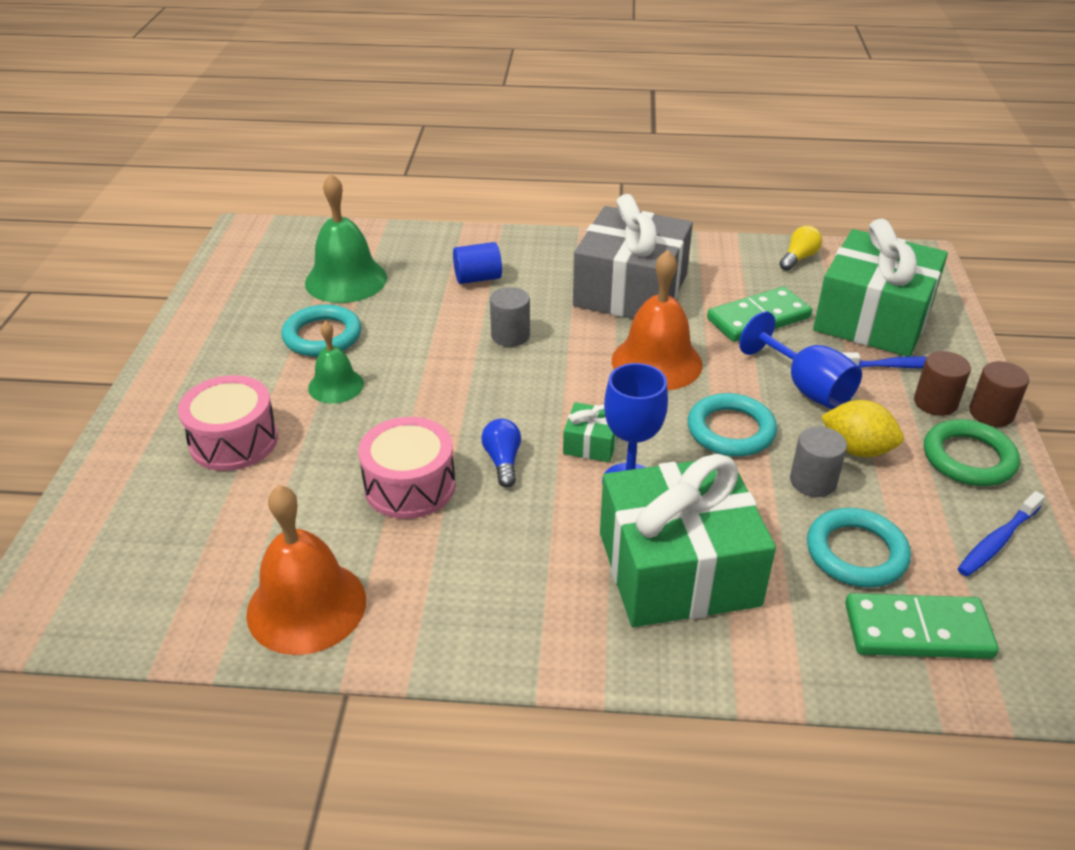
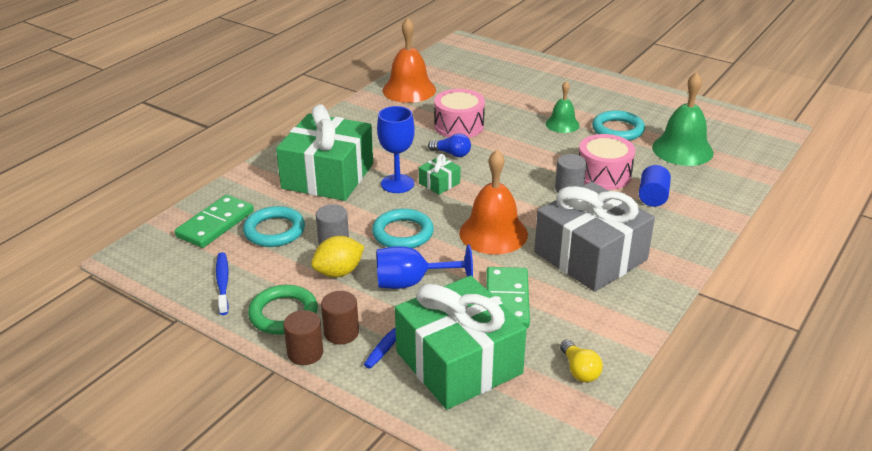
camera: 120 degrees right, 5 degrees down
(234, 441) = (537, 92): pink drum -> pink drum (604, 174)

